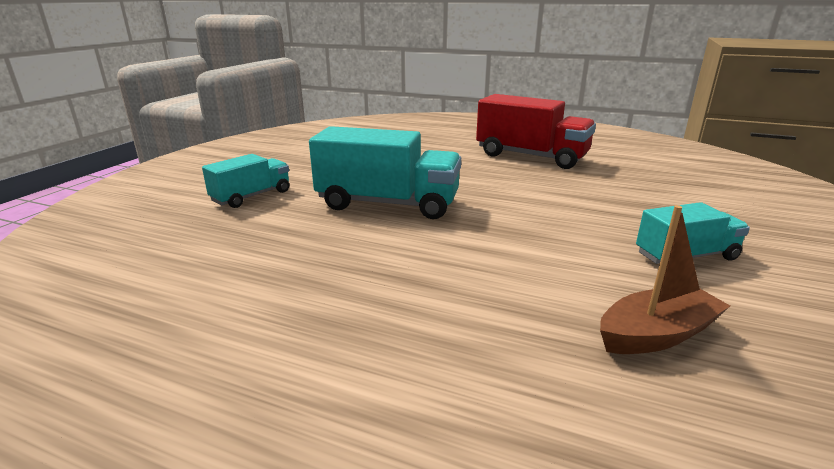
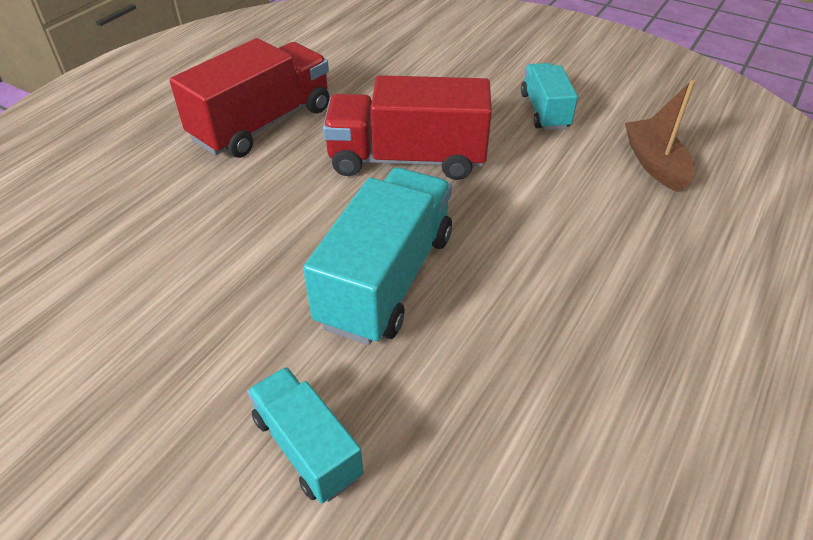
camera: 80 degrees left, 20 degrees up
(531, 200) = (407, 159): none -> red truck

